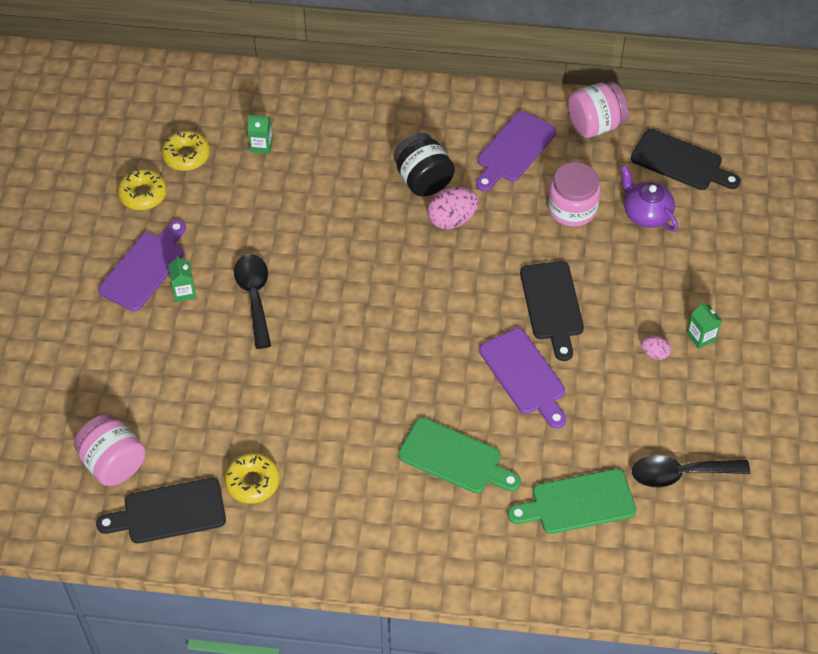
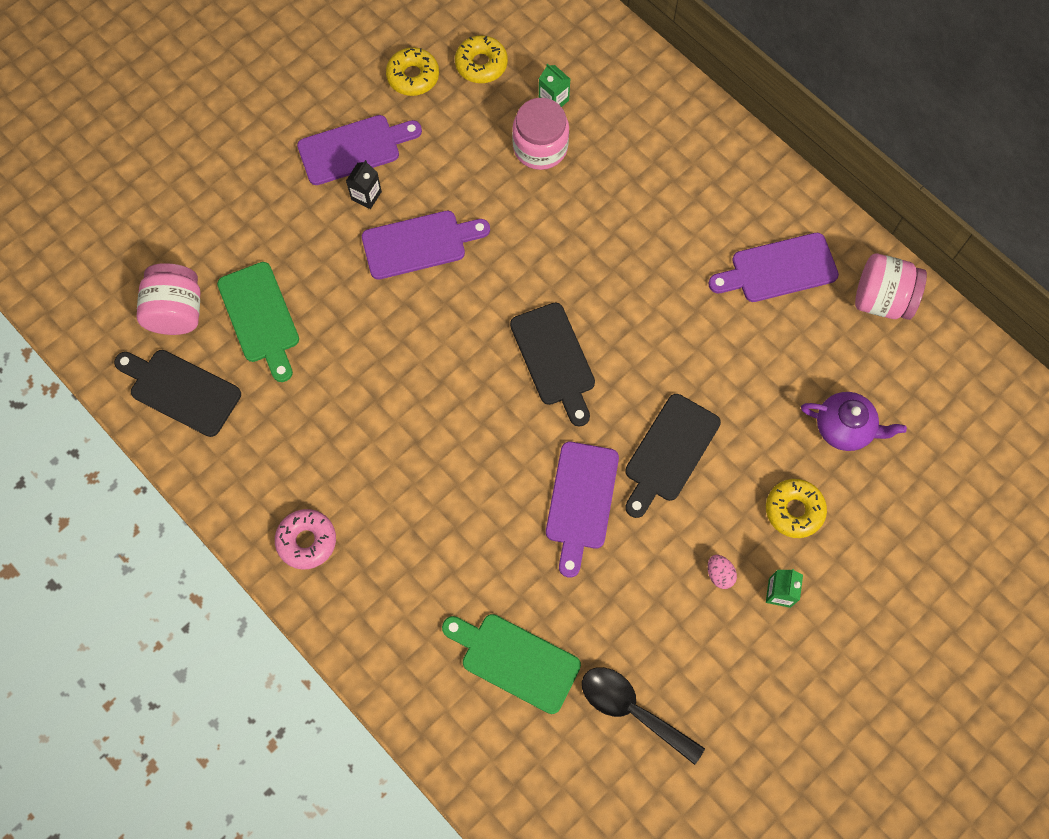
camera: 40 degrees right, 15 degrees up
(184, 292) = (366, 195): green carton -> black carton
(252, 482) = (267, 416): yellow donut -> yellow donut (794, 510)
(254, 296) = (419, 244): black spoon -> purple cutting board
(362, 539) = (307, 541): none -> pink donut
(423, 180) = (666, 239): black jar -> none
(452, 219) = (656, 298): pink egg -> none
(455, 458) = (449, 530): green cutting board -> green cutting board (260, 317)
(572, 208) = (778, 369): pink jar -> pink jar (540, 147)
(646, 214) = (845, 428): purple teapot -> purple teapot turned 105 degrees clockwise
(681, 162) = (931, 400): black cutting board -> black cutting board (554, 359)

